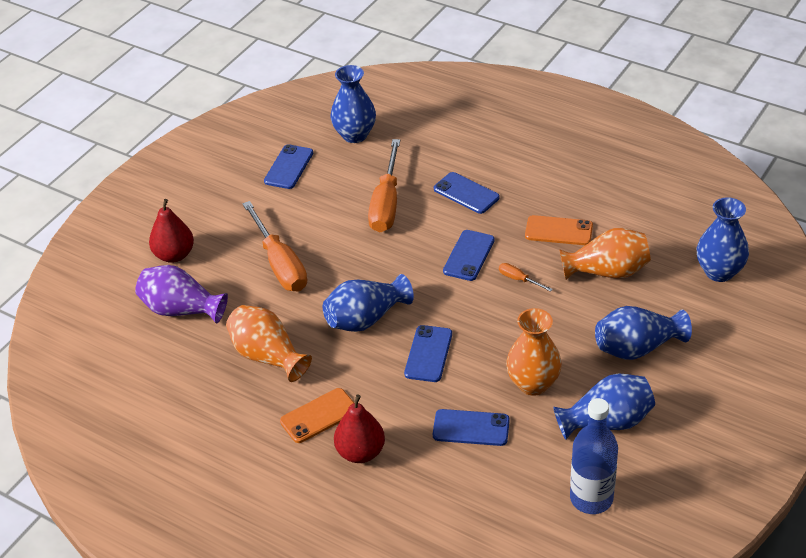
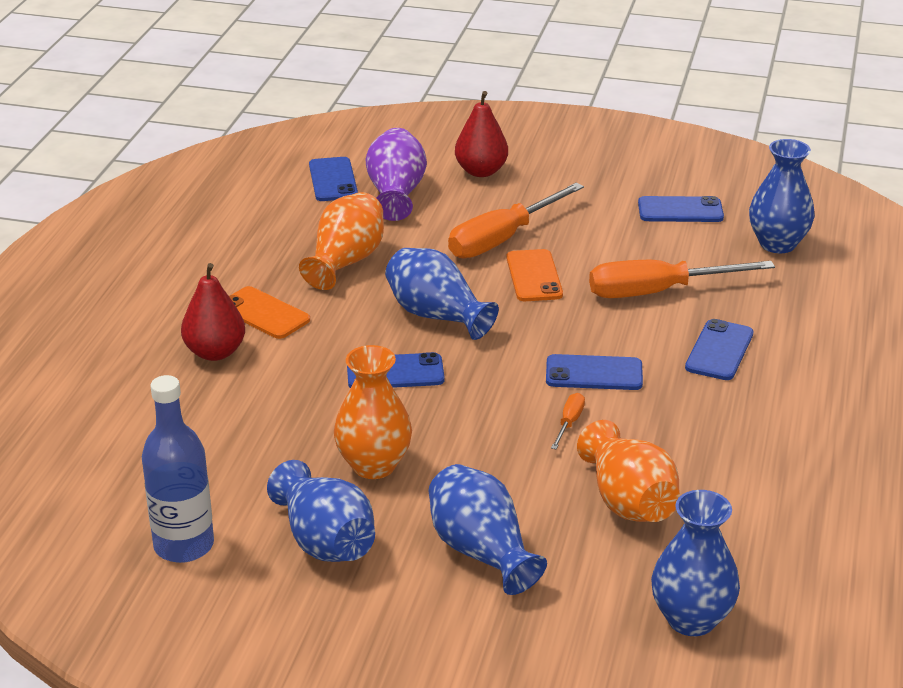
camera: 70 degrees right, 10 degrees down
(471, 428) = (278, 427): blue phone -> blue phone (333, 180)
(558, 231) = (690, 443): orange phone -> orange phone (534, 276)

